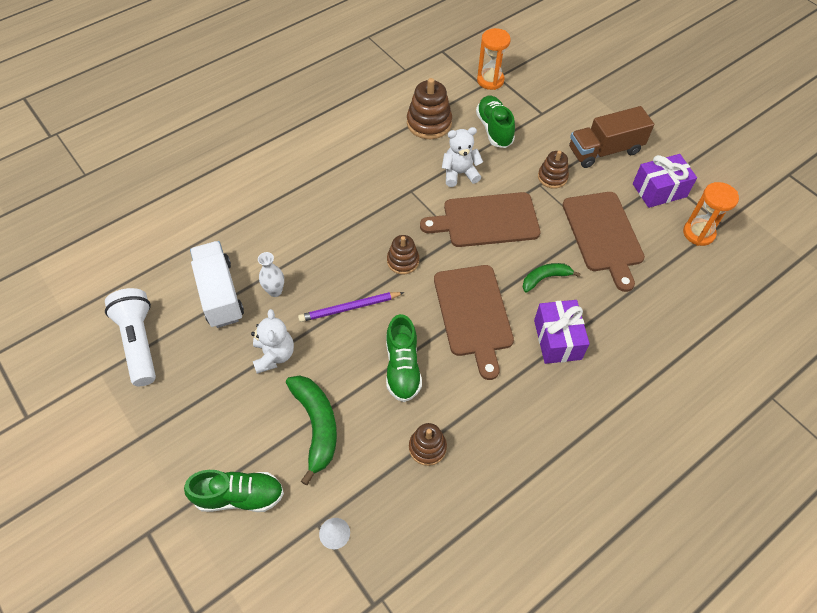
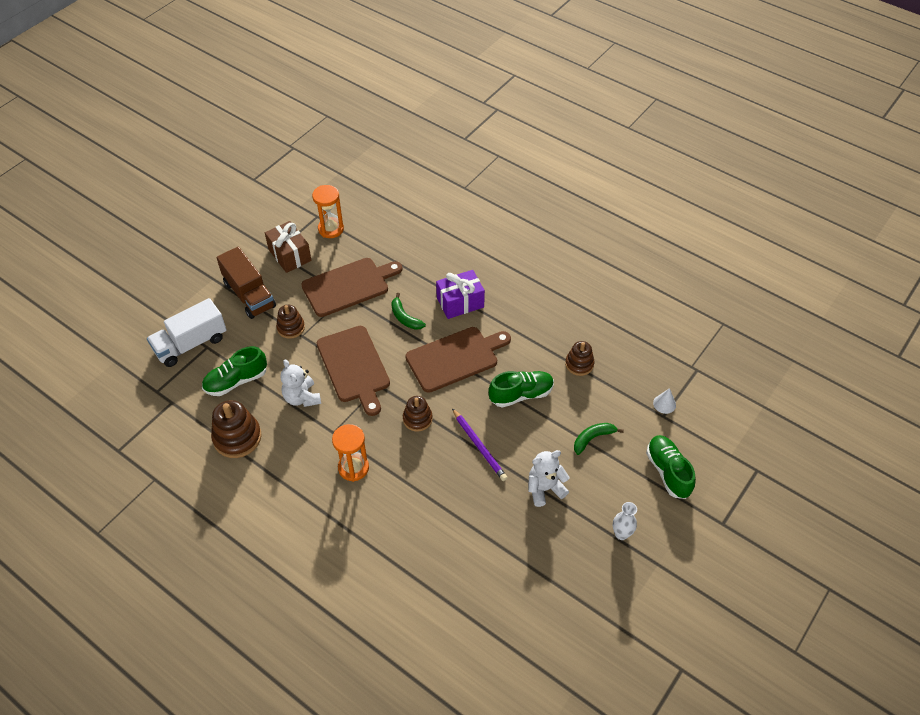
camera: 105 degrees left, 5 degrees down
(139, 342) = (574, 605): white flashlight -> none
(220, 294) = (500, 556): white truck -> white truck (191, 344)
(275, 291) = (481, 510): white vase -> white vase (621, 534)
(316, 425) = (592, 438): green banana -> green banana, size x0.61
(490, 80) = (163, 397): orange hourglass -> orange hourglass (353, 468)
(659, 190) = (290, 255): purple gift -> brown gift

